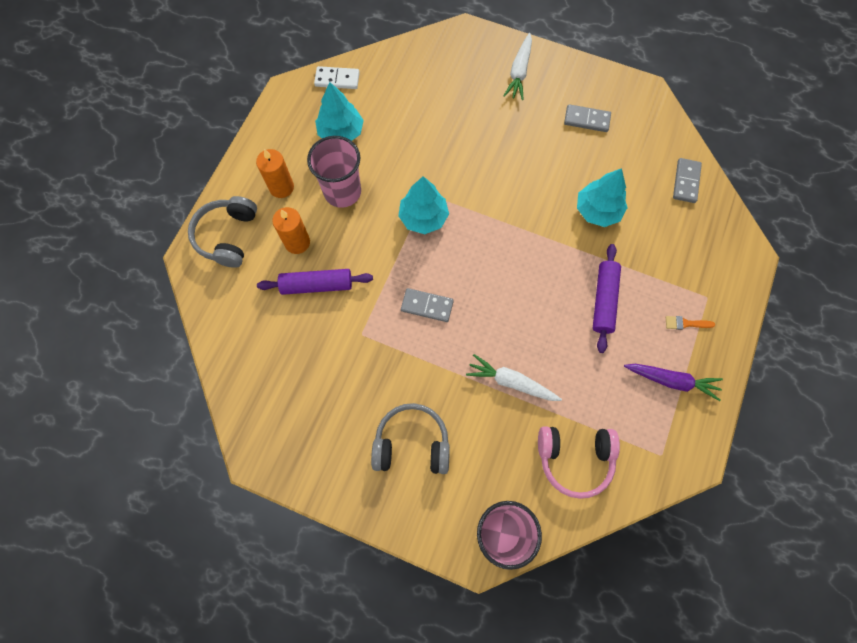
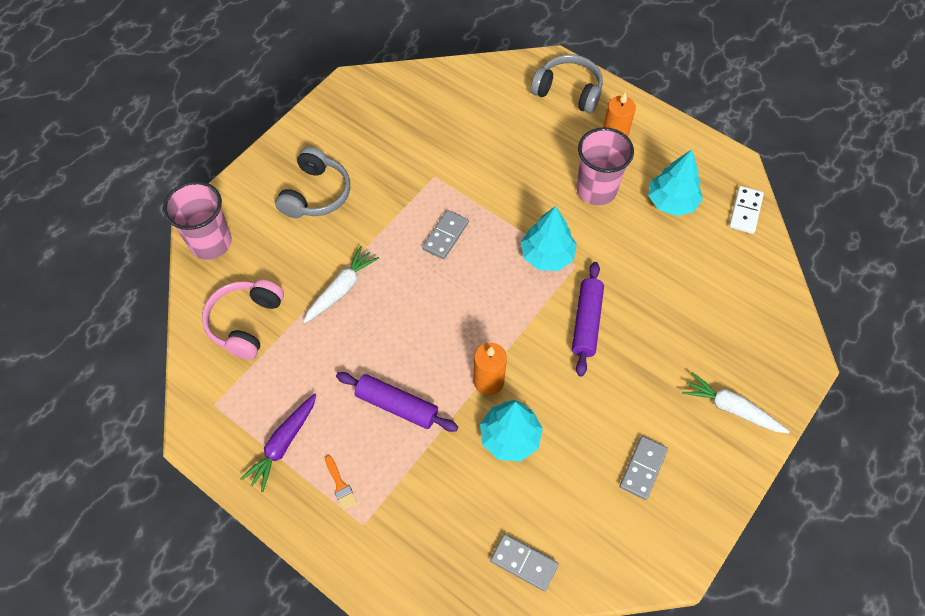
camera: 105 degrees right, 10 degrees down
(297, 242) = (547, 143): orange candle -> orange candle (488, 381)
(317, 285) = (496, 151): purple rolling pin -> purple rolling pin (586, 322)
(685, 323) = (340, 485): orange brush -> orange brush turned 135 degrees clockwise

